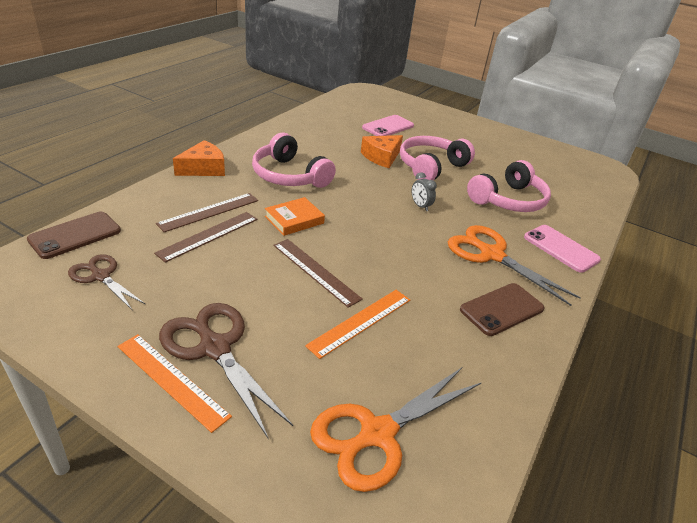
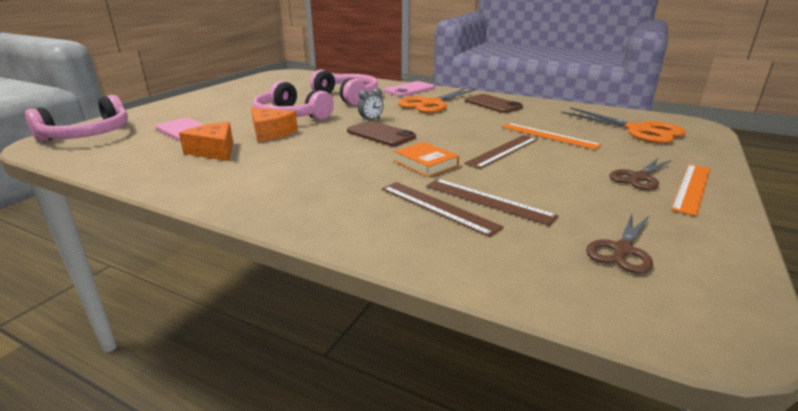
camera: 90 degrees left, 10 degrees down
(75, 235) = (567, 295): brown phone -> brown phone (380, 134)
(203, 168) = (321, 227): orange cheese -> orange cheese (214, 151)
(214, 348) = (639, 177): brown scissors -> brown scissors, size x0.61
(289, 176) = (328, 172): pink headphones -> pink headphones (88, 135)

